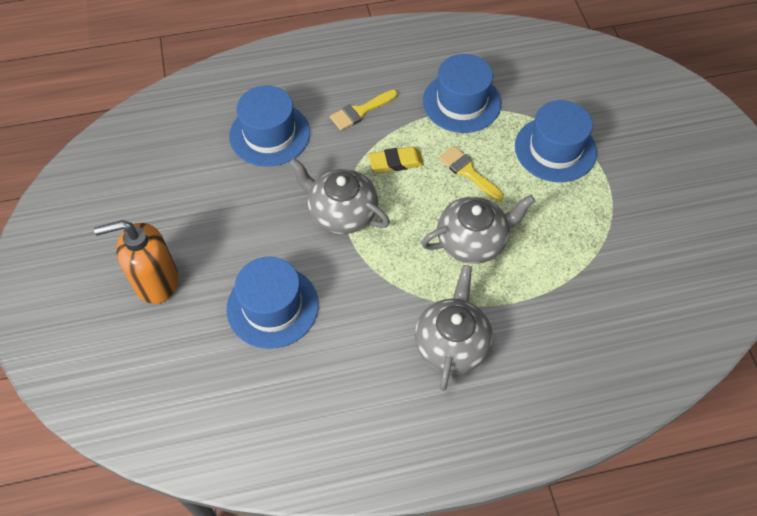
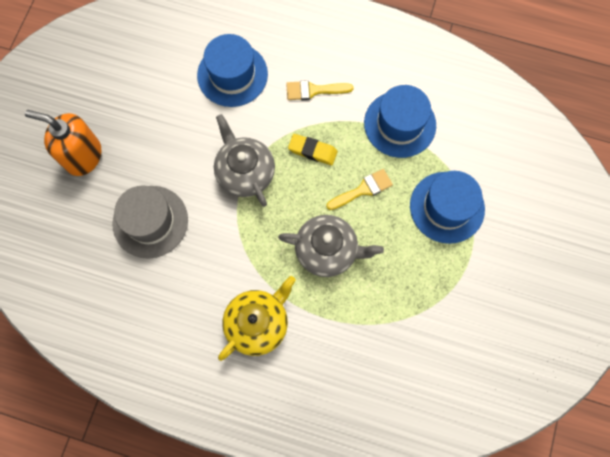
camera: 30 degrees right, 15 degrees up
(272, 306) = (150, 221): blue hat -> grey hat
(452, 343) = (258, 323): grey teapot -> yellow teapot
(468, 172) = (363, 189): yellow brush -> yellow brush turned 75 degrees clockwise

